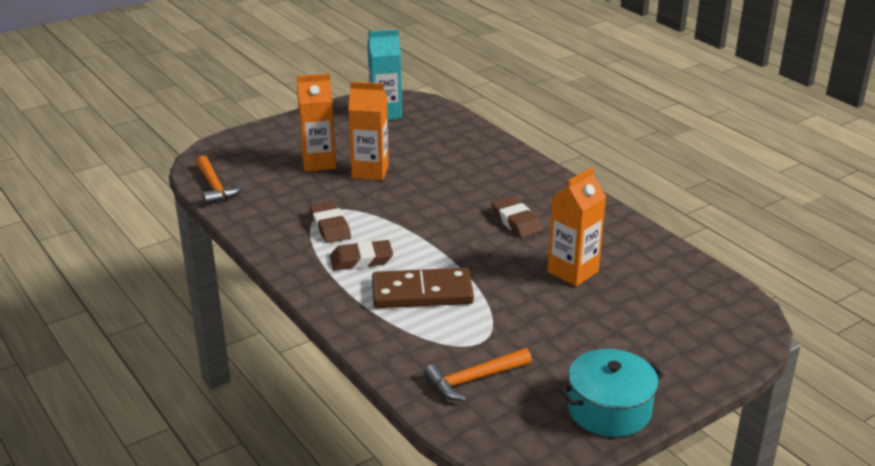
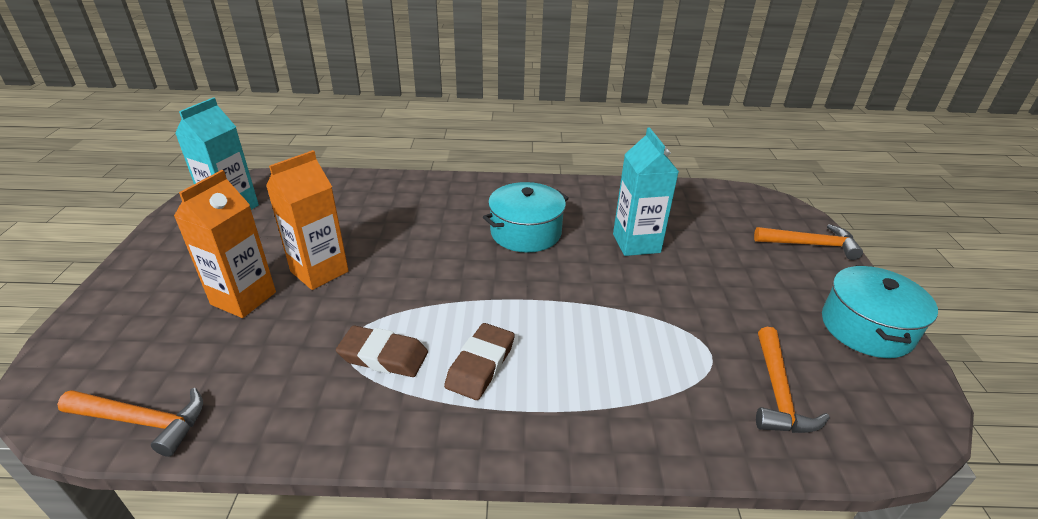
camera: 55 degrees left, 5 degrees up
(422, 293) = (590, 350): brown domino -> none
(516, 221) = (526, 232): brown eraser -> turquoise pot
(573, 272) = (636, 243): orange carton -> turquoise carton
(704, 358) = (810, 245): none -> orange hammer

